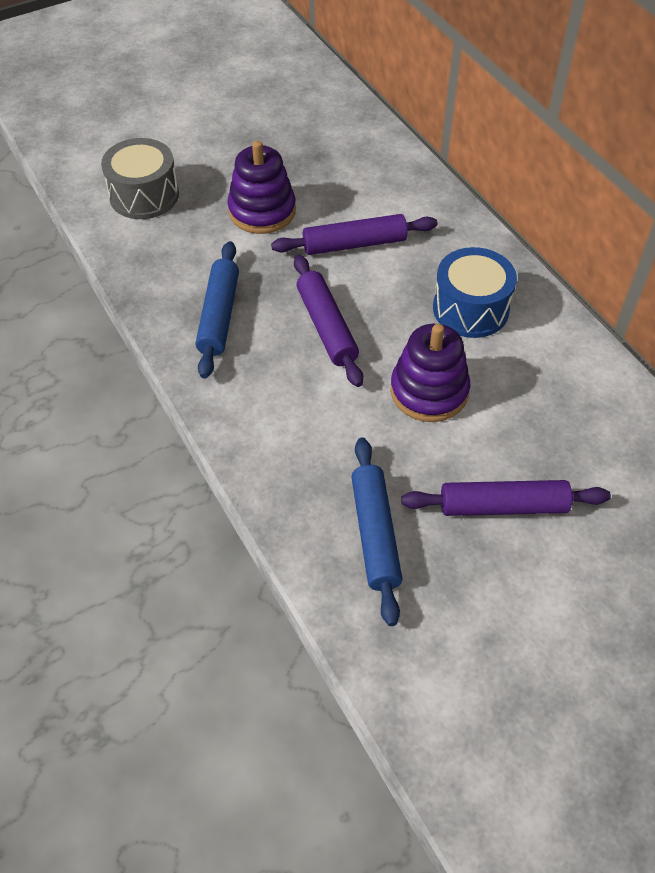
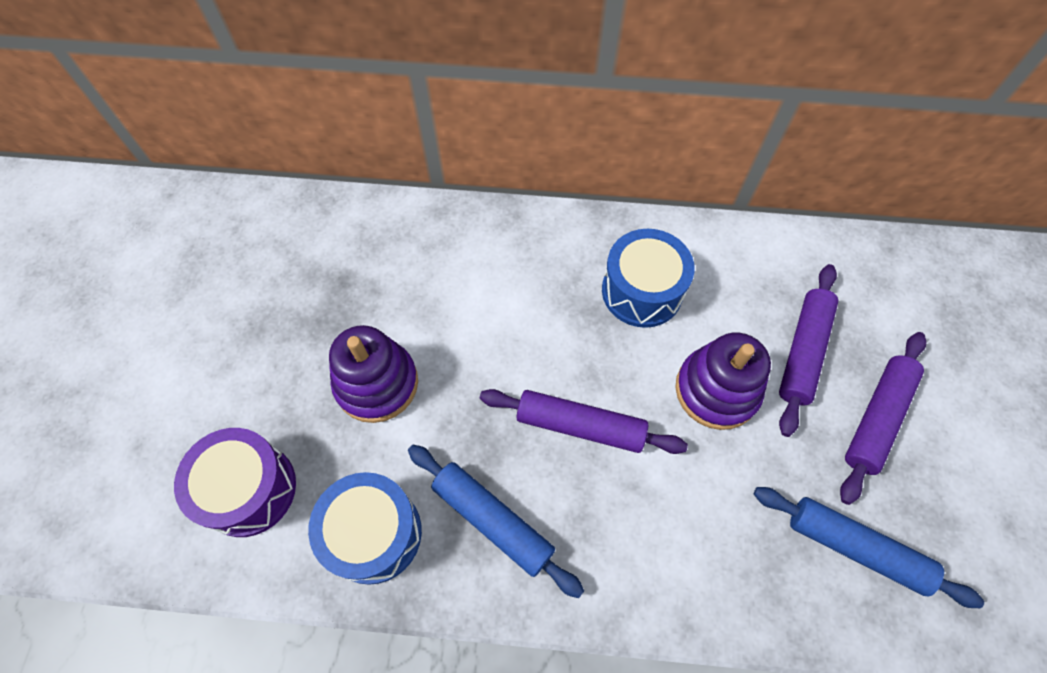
camera: 55 degrees left, 10 degrees up
(144, 195) = (249, 489): grey drum -> purple drum
(163, 264) = (374, 533): none -> blue drum
(354, 244) = (490, 330): purple rolling pin -> purple rolling pin (803, 352)

